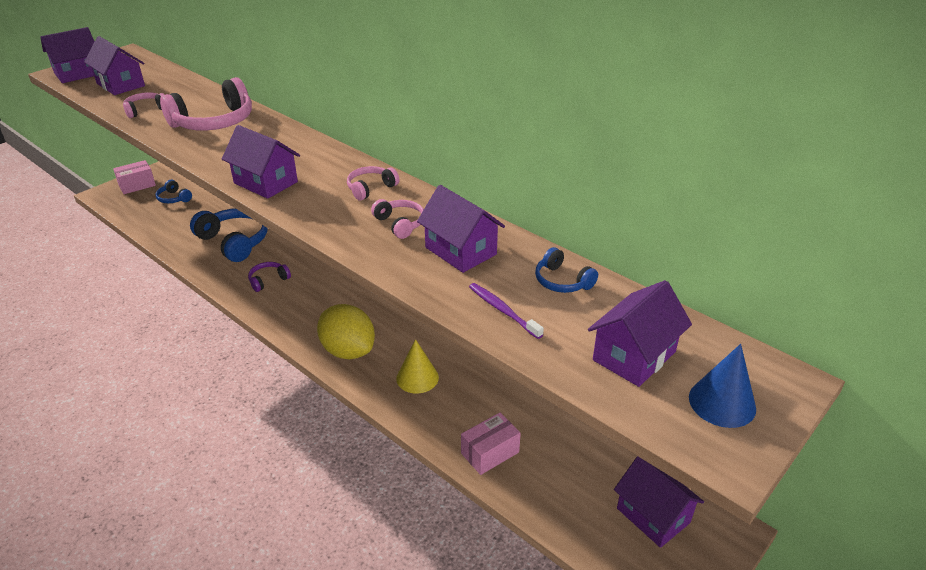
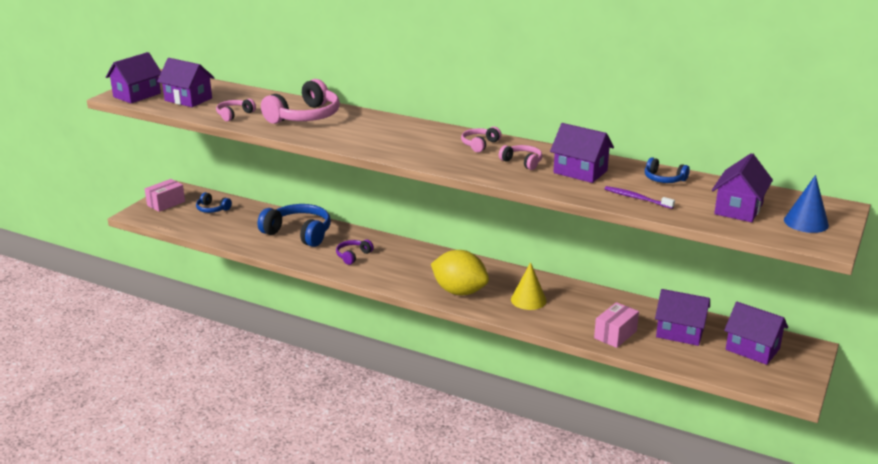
camera: 15 degrees left, 10 degrees down
(266, 182) = (393, 150): purple house -> purple house (680, 332)

